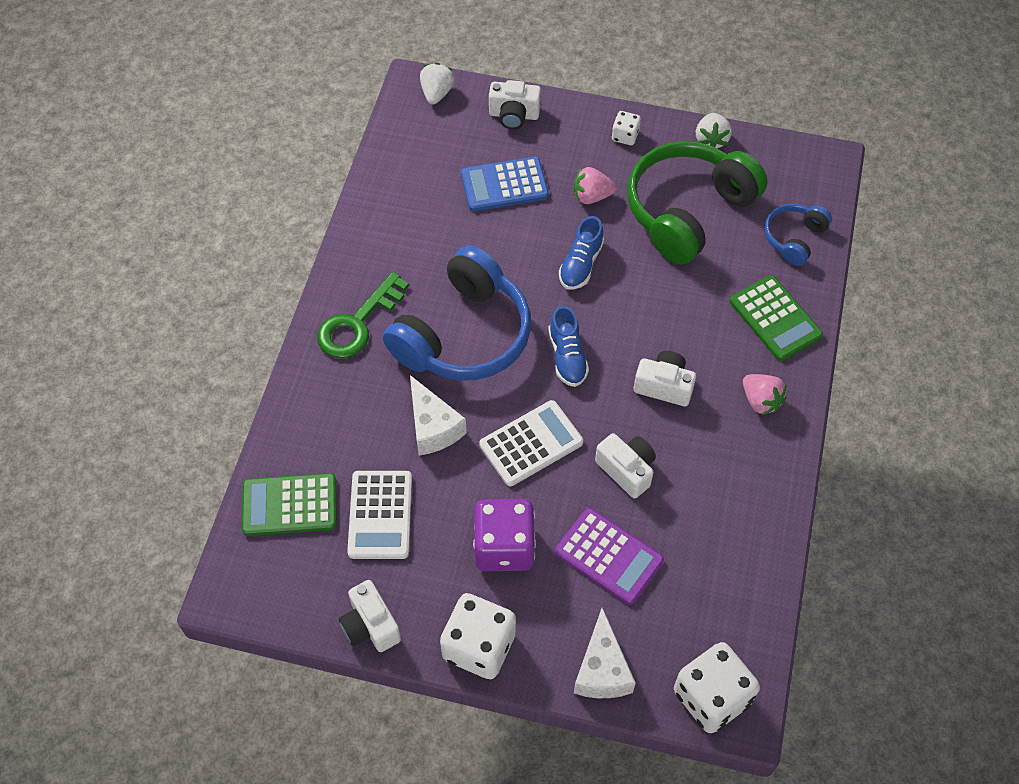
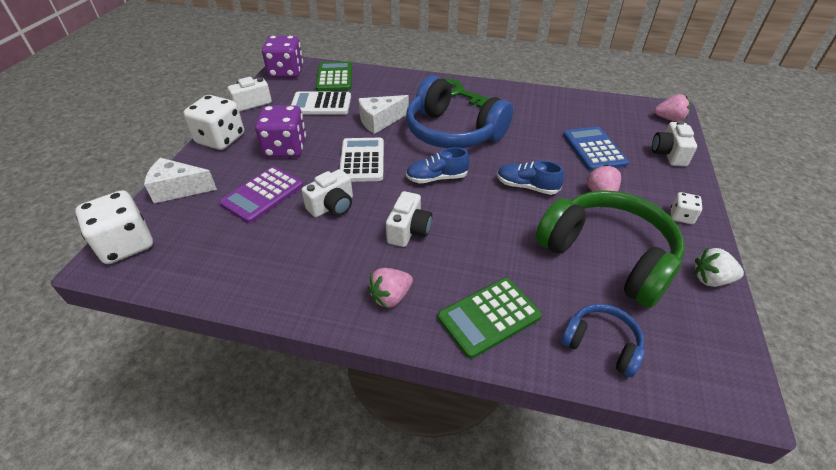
camera: 90 degrees right, 15 degrees down
(264, 589) = (286, 72): none -> purple dice
(437, 93) = (669, 119): white strawberry -> pink strawberry
(531, 444) = (362, 160): white calculator -> white calculator turned 150 degrees counterclockwise

